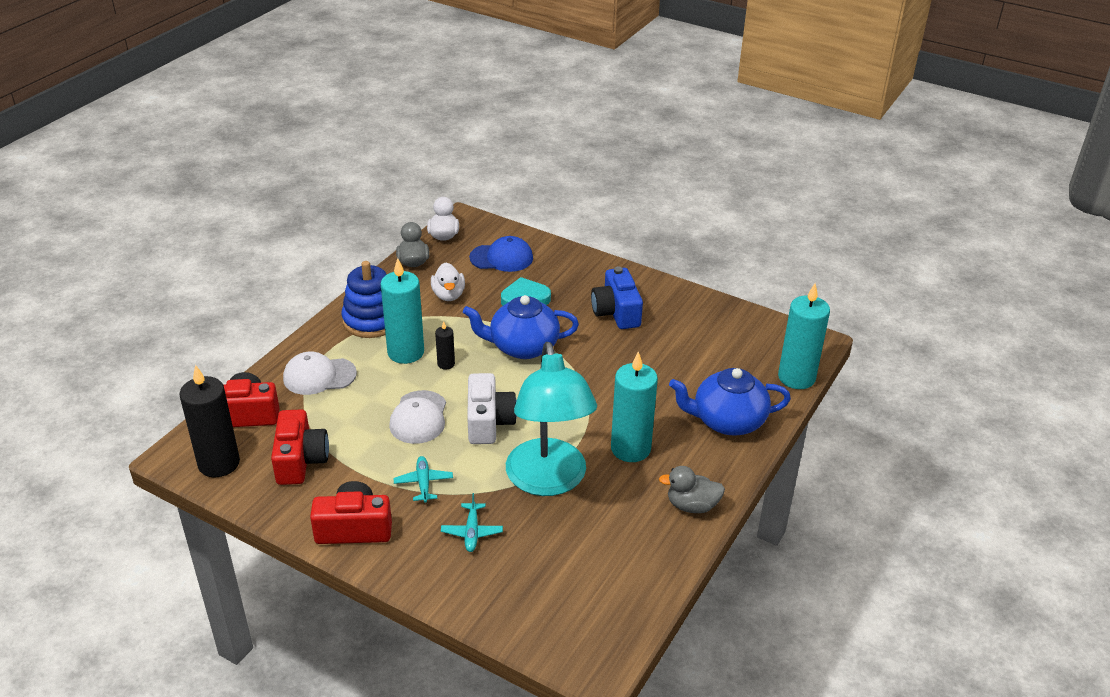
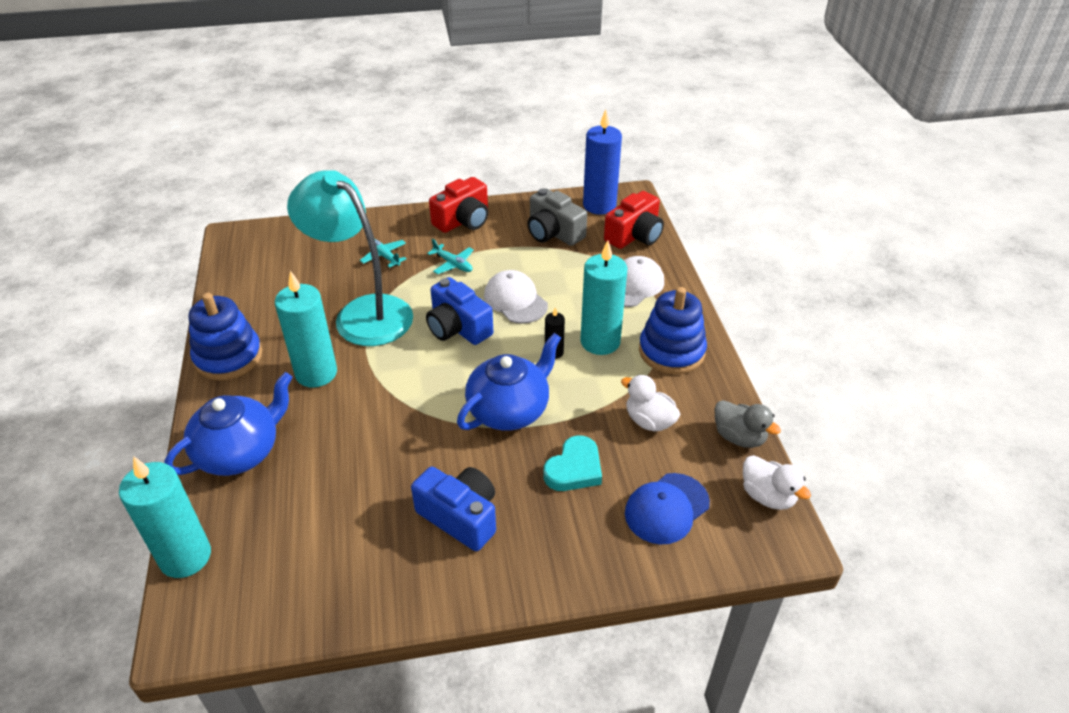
camera: 140 degrees right, 5 degrees up
(219, 463) = (599, 205): black candle -> blue candle
(300, 460) = (553, 233): red camera -> grey camera
(488, 422) = (458, 327): white camera -> blue camera
(692, 505) = (228, 357): grey duck -> blue stacking toy

